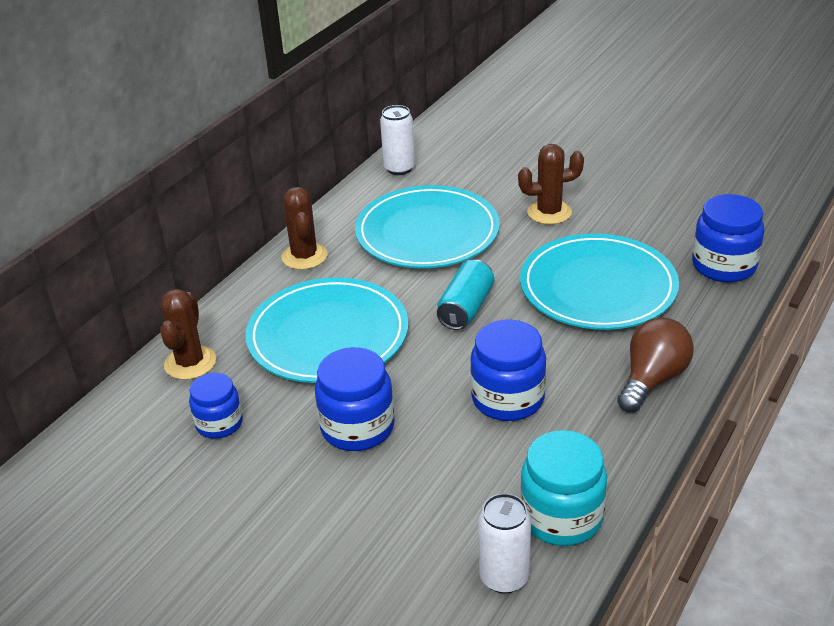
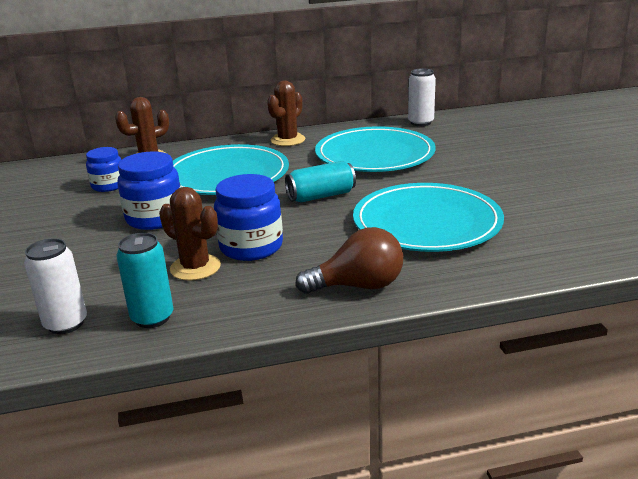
camera: 45 degrees right, 10 degrees down
(549, 212) = (474, 174): brown cactus -> brown cactus (195, 267)
(561, 517) = (152, 318): turquoise jar -> turquoise can
(724, 266) = (554, 254): blue jar -> none

